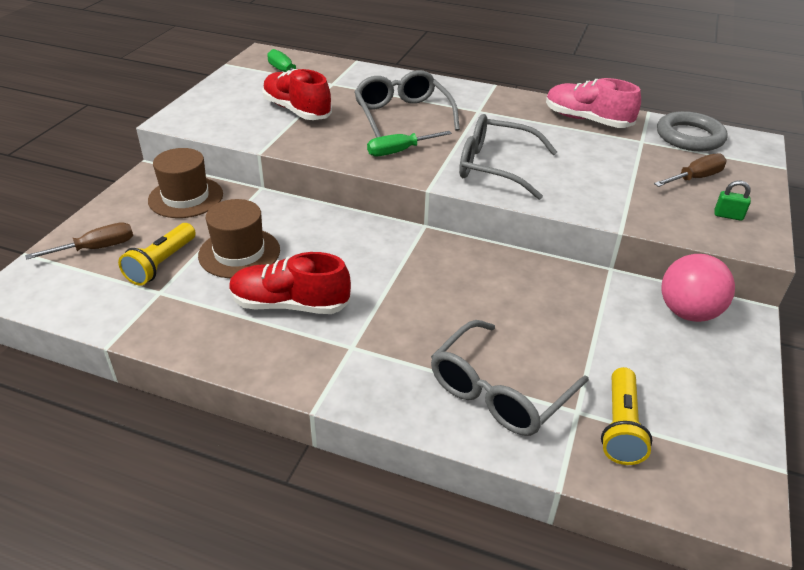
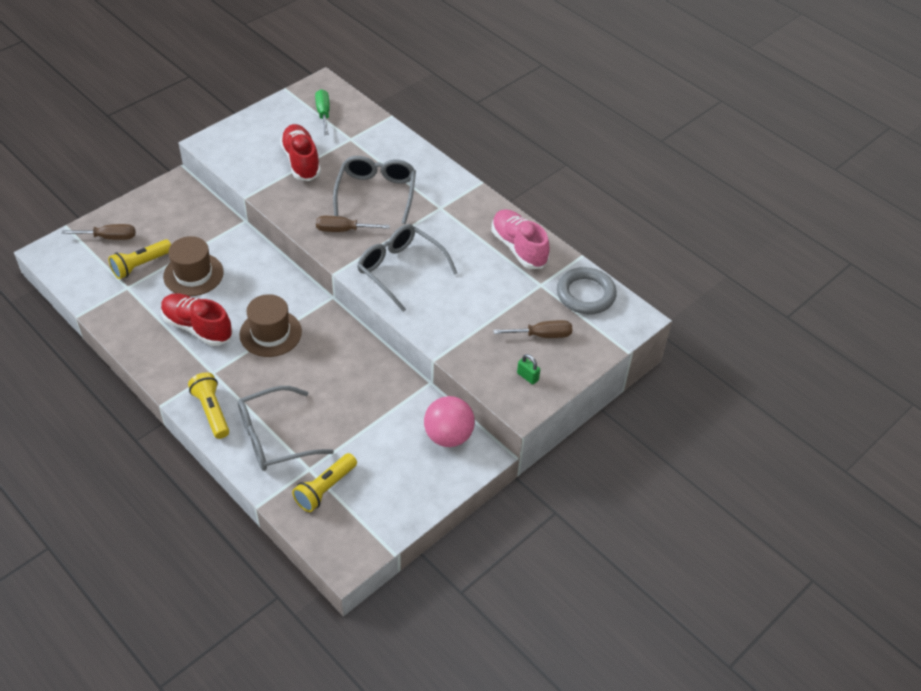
camera: 25 degrees right, 10 degrees up
(186, 197) = (189, 212): brown hat -> brown hat (270, 333)
(389, 392) = (211, 411): none -> yellow flashlight
(399, 151) = (343, 230): green screwdriver -> brown screwdriver

